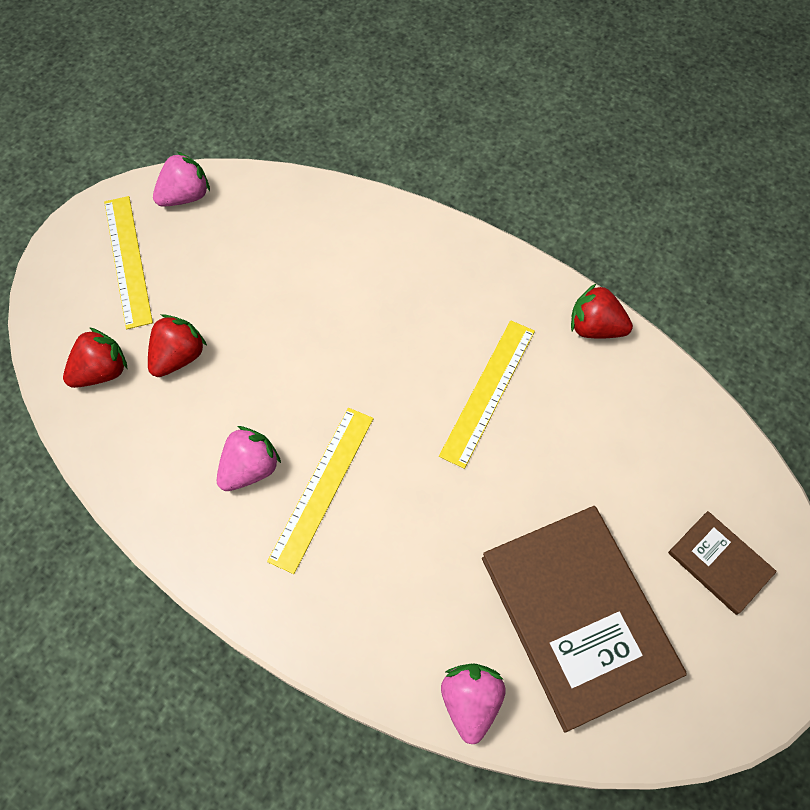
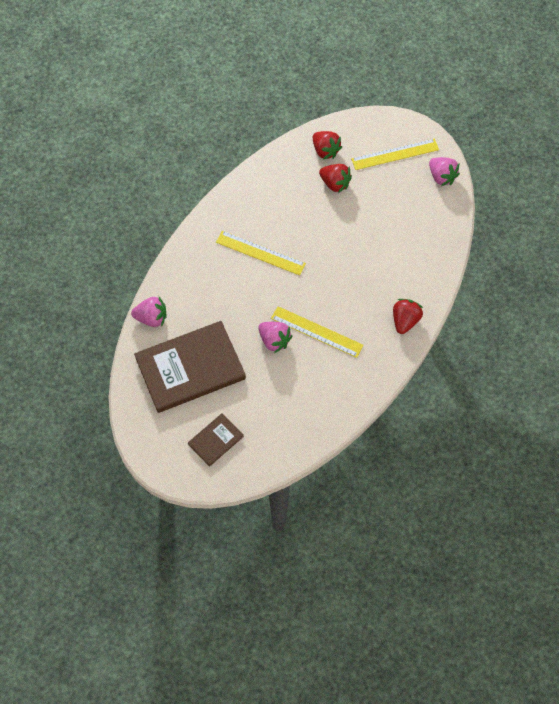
camera: 90 degrees right, 0 degrees up
(250, 468) = (271, 220): pink strawberry -> pink strawberry (274, 340)
(595, 327) = (360, 391): red strawberry -> red strawberry (405, 321)

